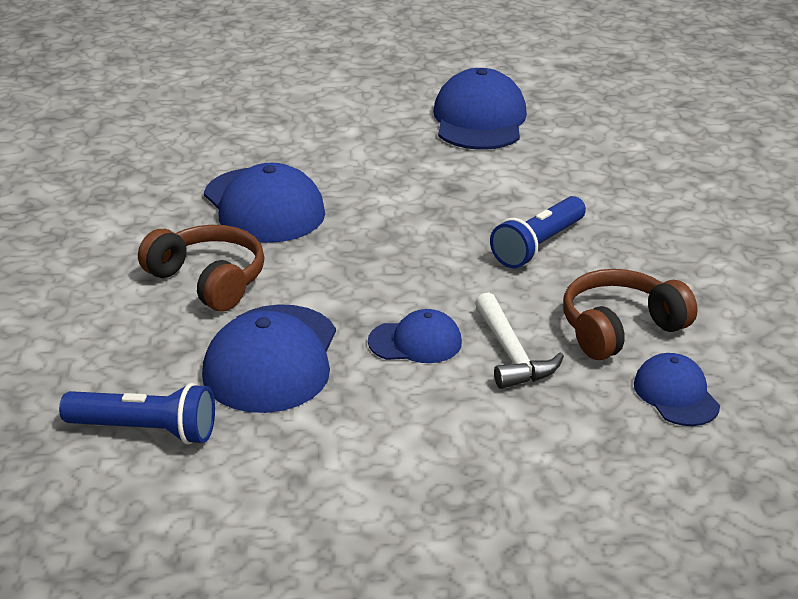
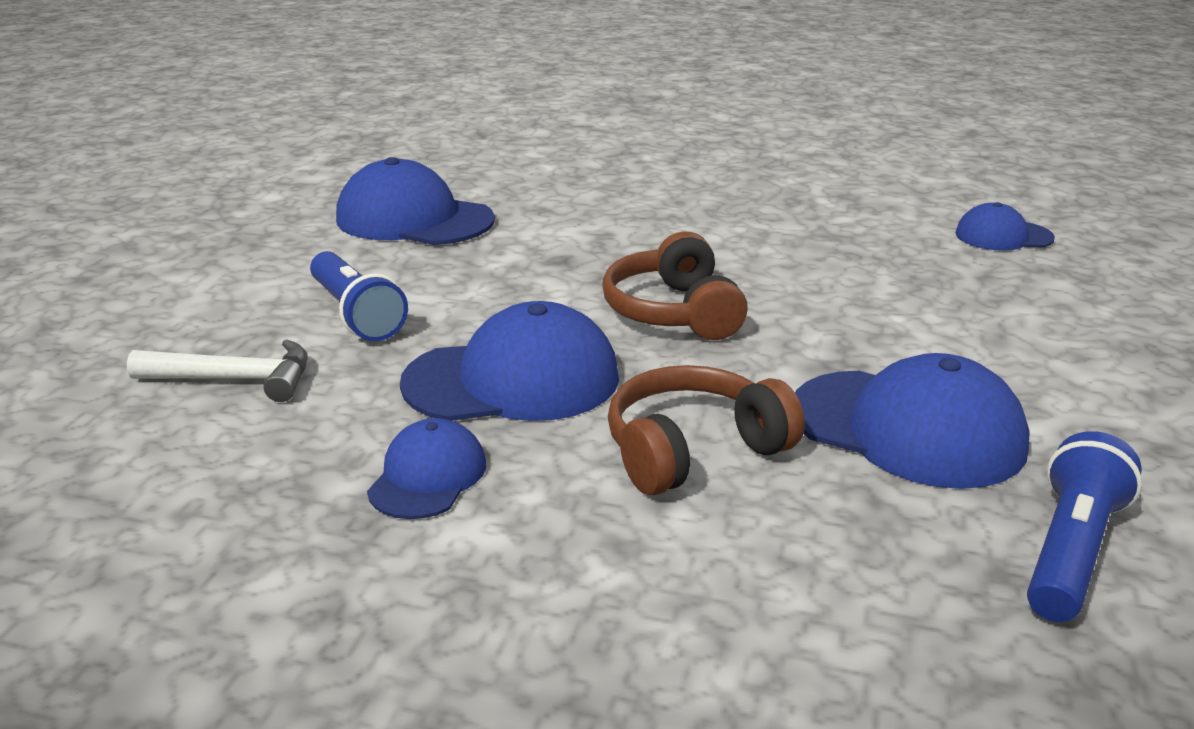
camera: 70 degrees left, 5 degrees down
(415, 342) = (890, 334): blue cap -> blue cap (428, 476)
(511, 354) = (924, 290): white hammer -> white hammer (236, 379)
(538, 246) = (718, 241): blue flashlight -> blue flashlight (356, 314)
(620, 328) = (889, 236): brown headphones -> brown headphones (673, 312)

